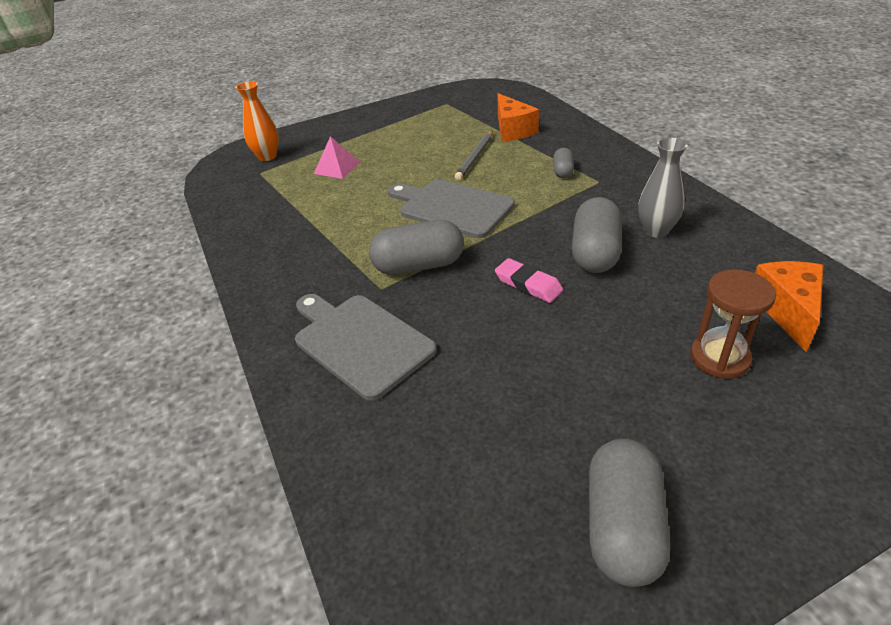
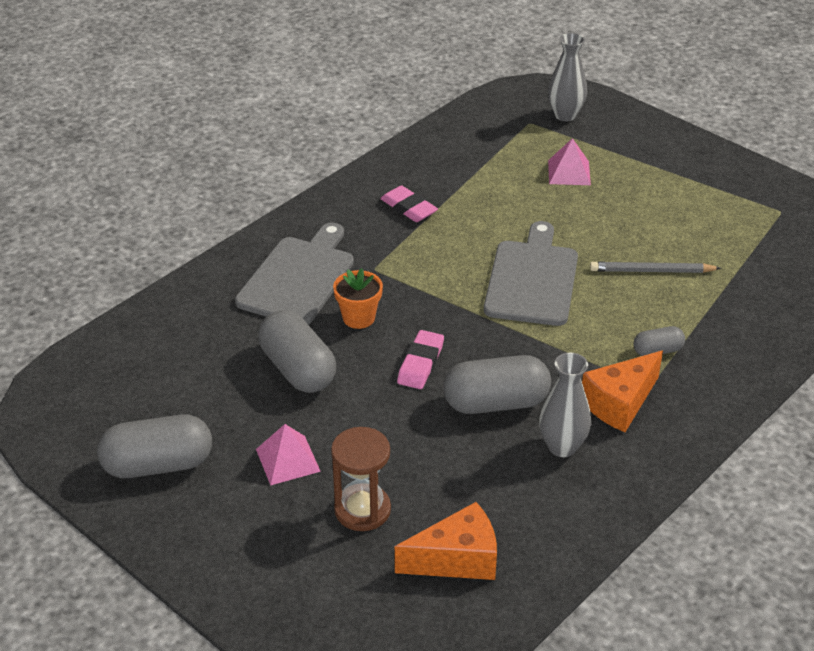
camera: 65 degrees right, 0 degrees up
(267, 156) = (565, 115): orange vase -> grey vase
(312, 252) = (408, 208): none -> pink eraser
(419, 266) = (418, 283): grey capsule -> grey capsule (298, 369)
(445, 311) = (358, 318): none -> orange flower pot
(512, 130) = (741, 287): orange cheese -> orange cheese (620, 403)
(638, 401) = (288, 460): none -> pink pyramid

